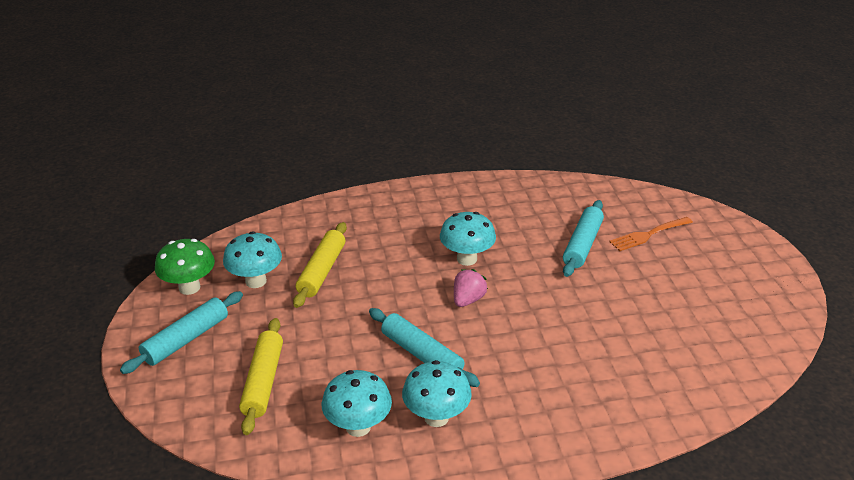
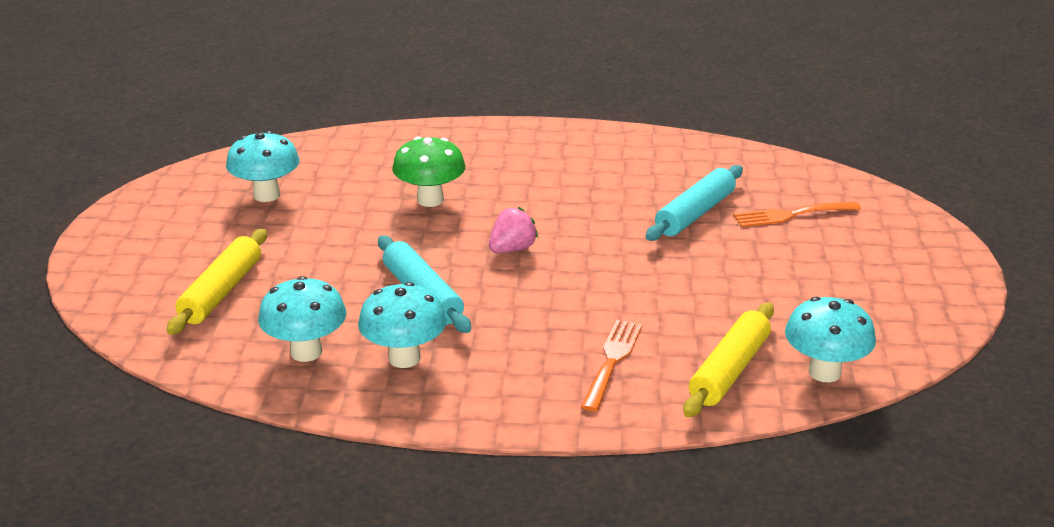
camera: 15 degrees right, 5 degrees down
(186, 339) = (157, 239): turquoise rolling pin -> none
(189, 287) = (187, 191): green mushroom -> green mushroom (430, 200)
(322, 271) = (349, 196): yellow rolling pin -> yellow rolling pin (729, 370)
(467, 259) = (535, 208): turquoise mushroom -> turquoise mushroom (824, 372)
(589, 389) = (612, 361): none -> orange fork

